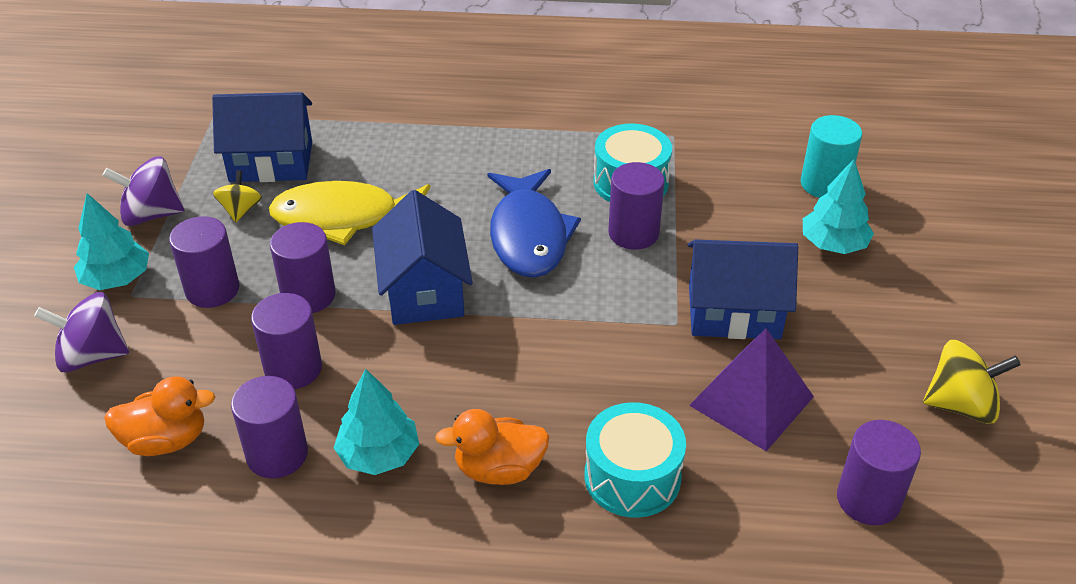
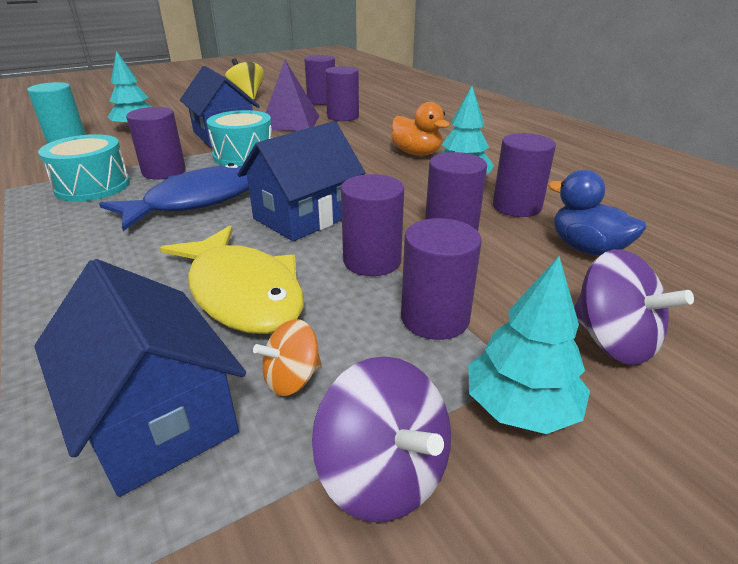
camera: 125 degrees left, 10 degrees down
(166, 440) = (586, 248): orange duck -> blue duck
(240, 210) = (292, 378): yellow spinning top -> orange spinning top
(632, 477) = (373, 131): turquoise drum -> turquoise drum (244, 155)
(740, 479) = (343, 116): none -> purple cylinder

